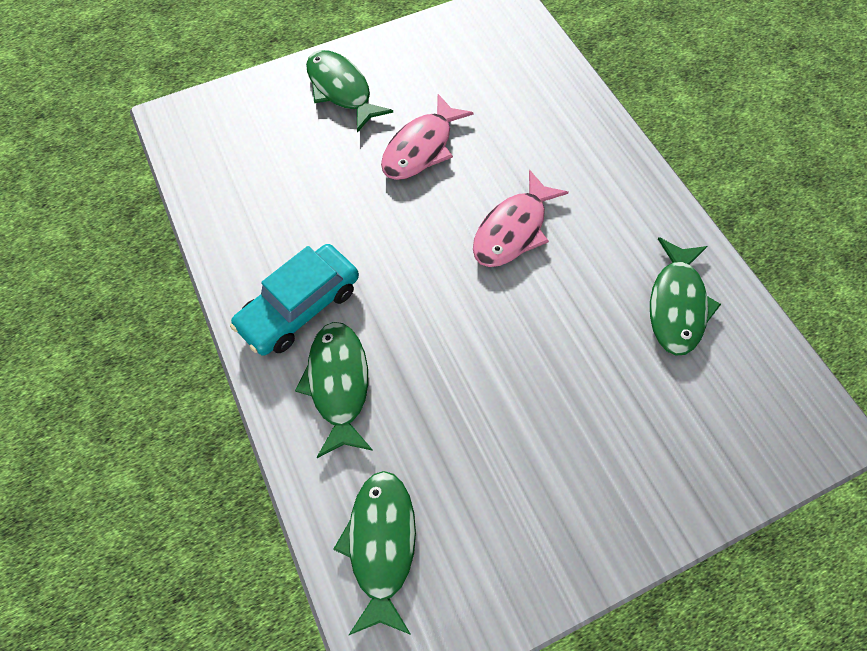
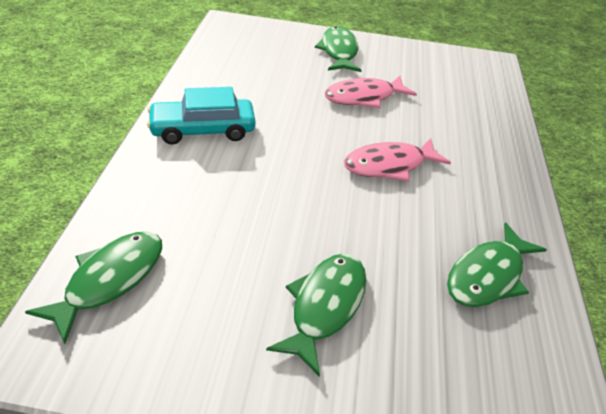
camera: 30 degrees right, 20 degrees down
(338, 384) = (183, 178): green fish -> green fish (325, 306)

